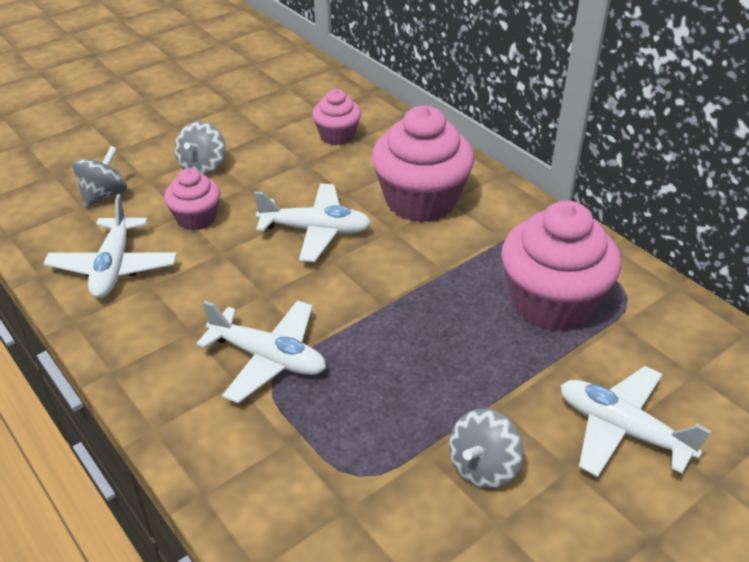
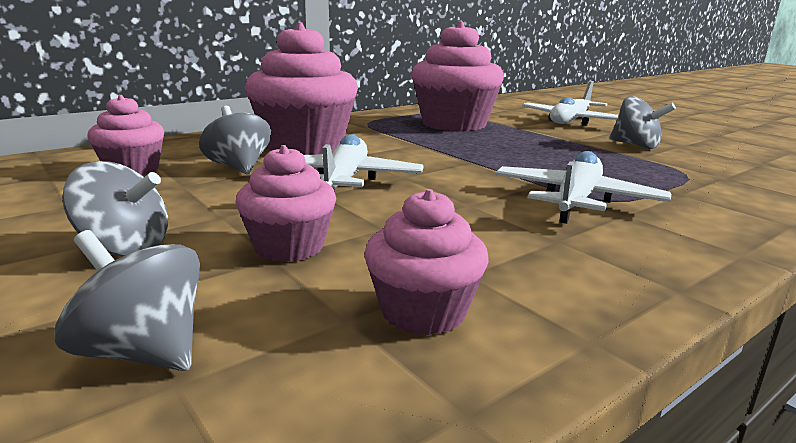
camera: 90 degrees left, 20 degrees down
(114, 267) = (423, 311): white plane -> pink cupcake
(347, 177) = (238, 167): none -> grey spinning top

